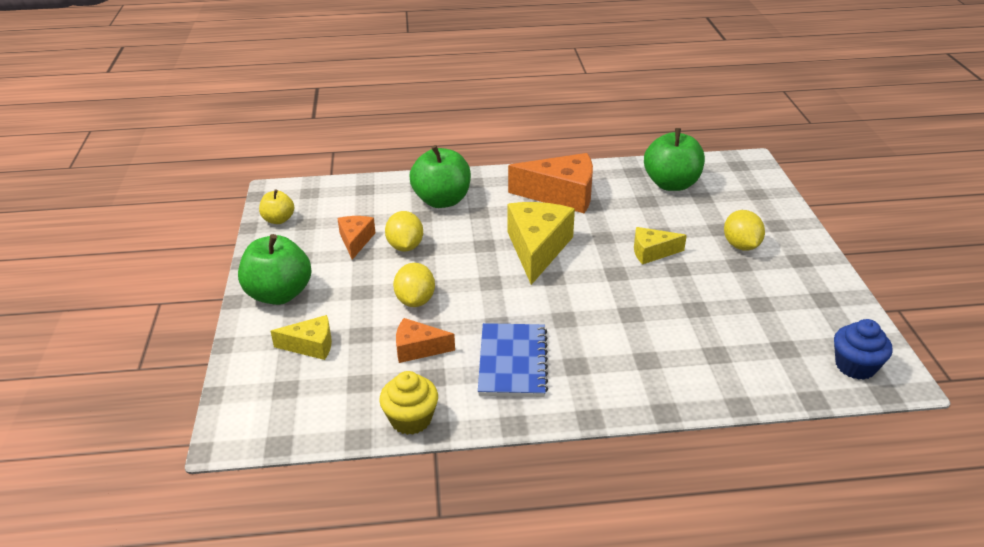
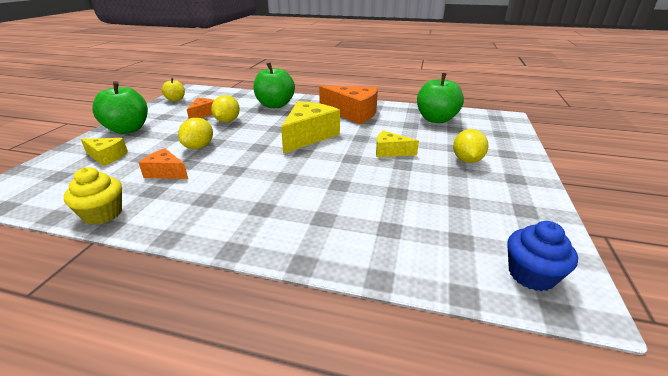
camera: 20 degrees right, 5 degrees down
(512, 362) = (218, 195): blue notebook -> none

